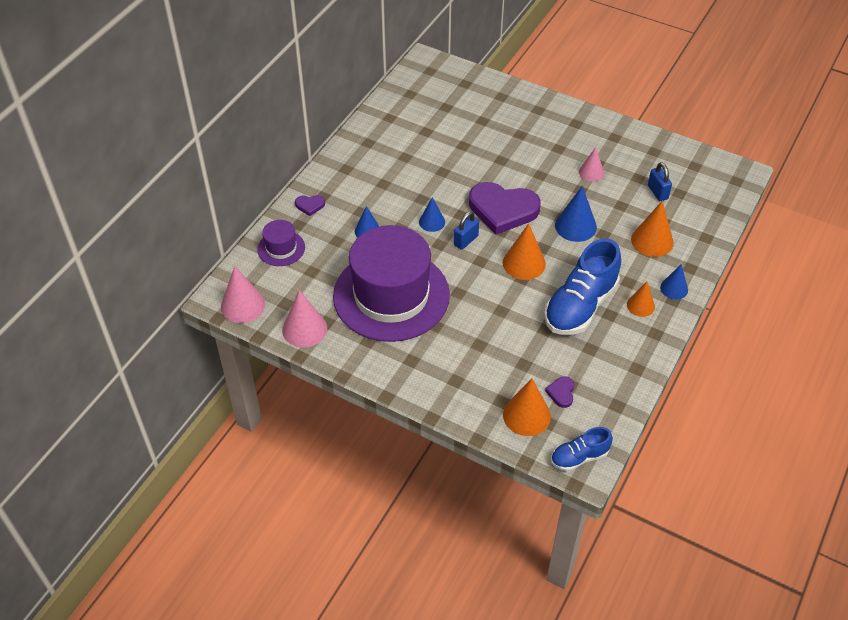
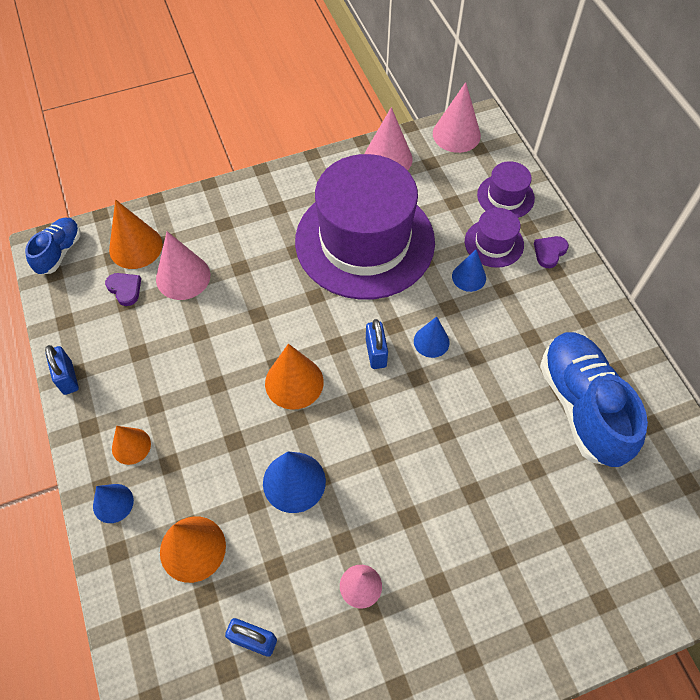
camera: 130 degrees right, 10 degrees up
(328, 233) = (494, 243): none -> purple hat
(503, 210) = (388, 425): purple heart -> none
(518, 369) = (183, 277): none -> pink cone
(580, 306) = (191, 387): blue shoe -> blue shoe (581, 406)
(644, 369) = (67, 378): none -> blue padlock

